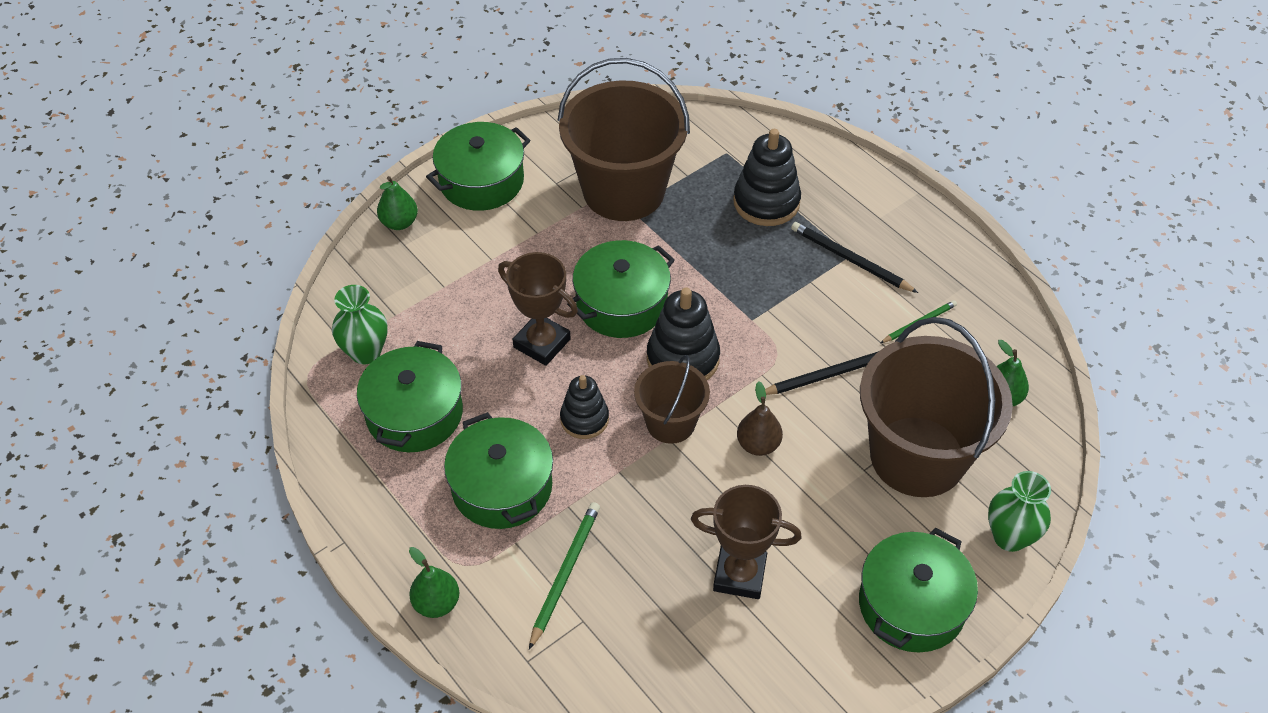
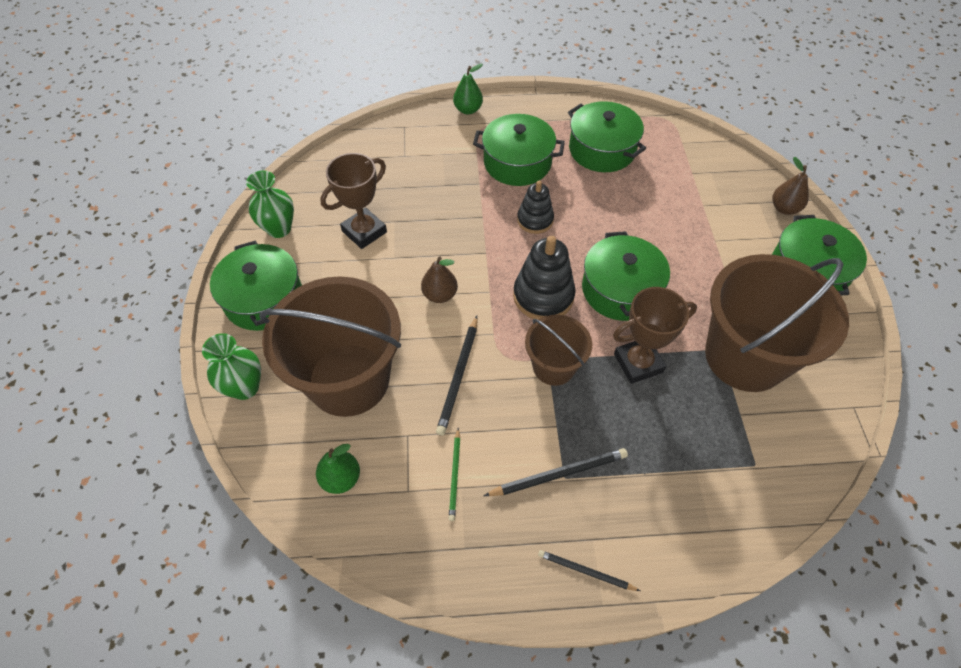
camera: 125 degrees right, 5 degrees up
(365, 352) = (668, 148): green vase -> green vase (279, 229)
(399, 223) = (784, 208): green pear -> brown pear
(541, 343) = (614, 230): brown trophy -> brown trophy (638, 363)
(564, 574) = (438, 161): green pencil -> none
(670, 423) = (496, 260): brown bucket -> brown bucket (553, 367)
(766, 202) = (670, 455): black stacking toy -> none
(906, 210) = (586, 571): none -> black pencil

